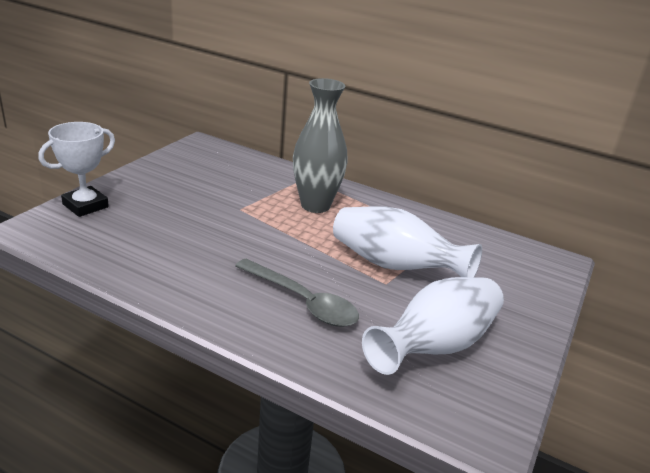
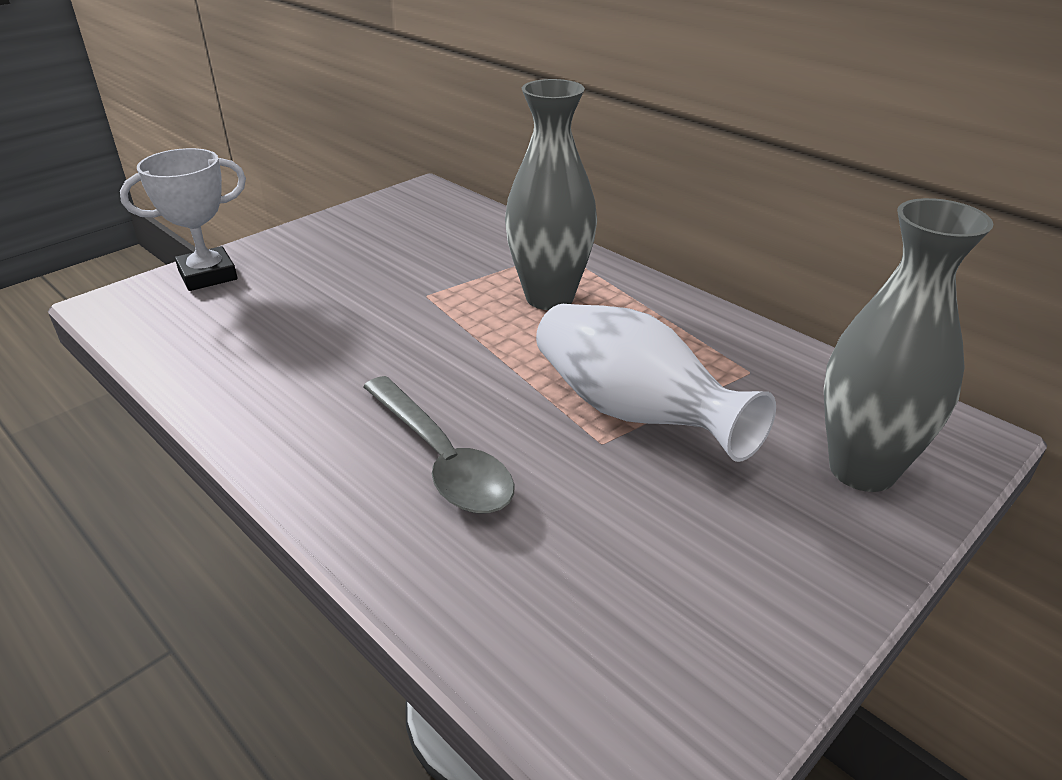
camera: 20 degrees right, 5 degrees up
(435, 346) = (636, 573): white vase -> none
(519, 282) = (862, 469): none -> grey vase

